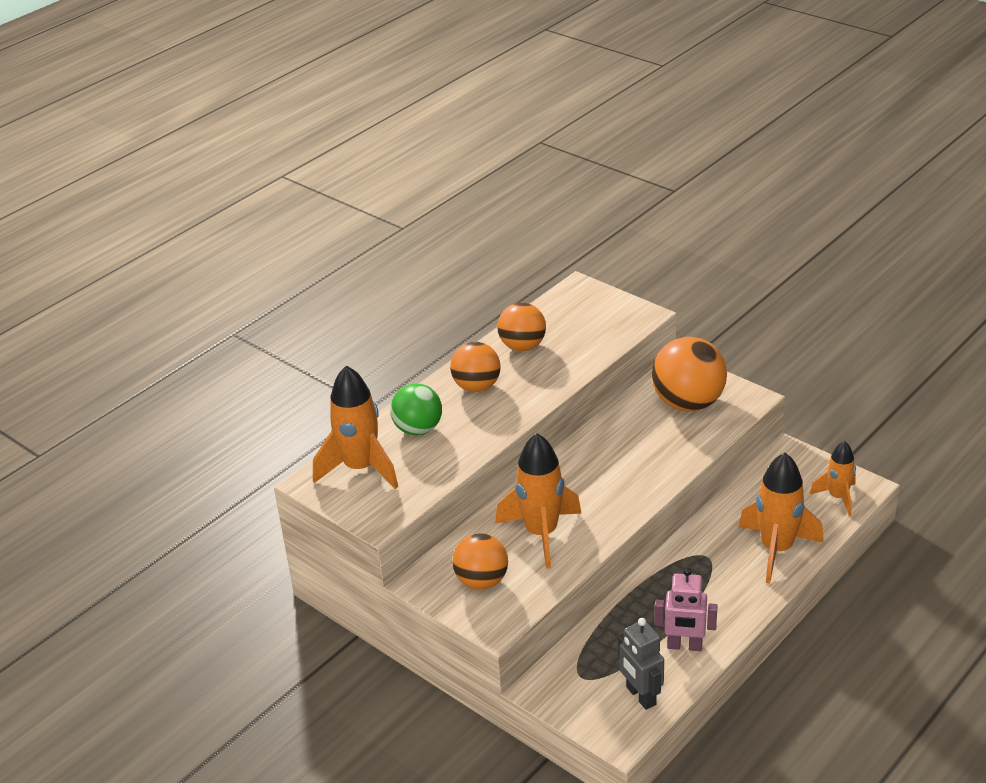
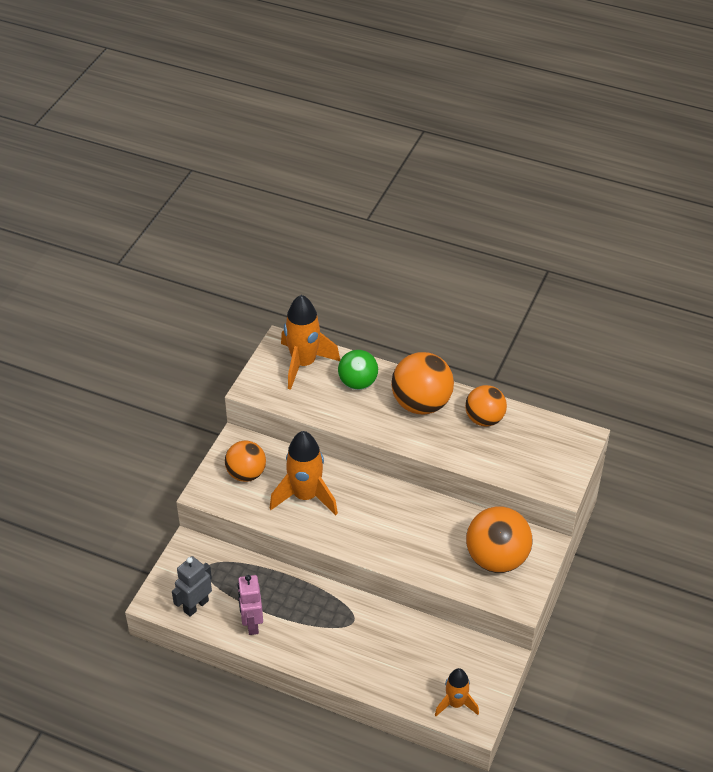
camera: 70 degrees right, 10 degrees up
(476, 386) = (421, 404): orange ball -> orange ball, size x1.52
(776, 549) = (375, 667): orange rocket -> none

